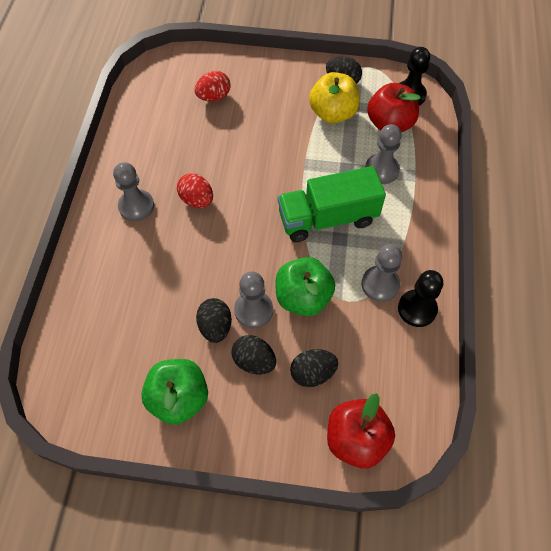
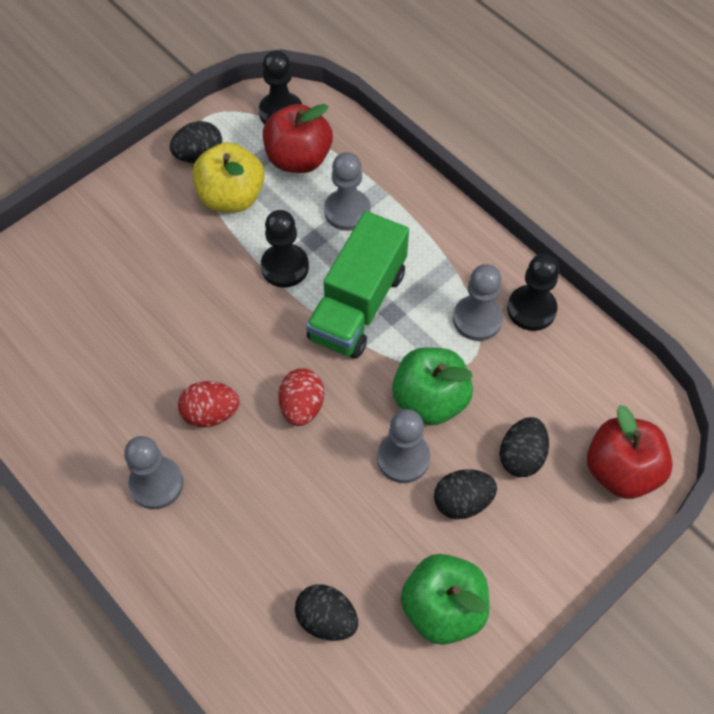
camera: 50 degrees left, 0 degrees up
(214, 97) = (84, 292): red egg -> red egg (302, 406)
(215, 327) = (390, 510): black egg -> black egg (327, 619)
(316, 167) = (285, 267): none -> black pawn

